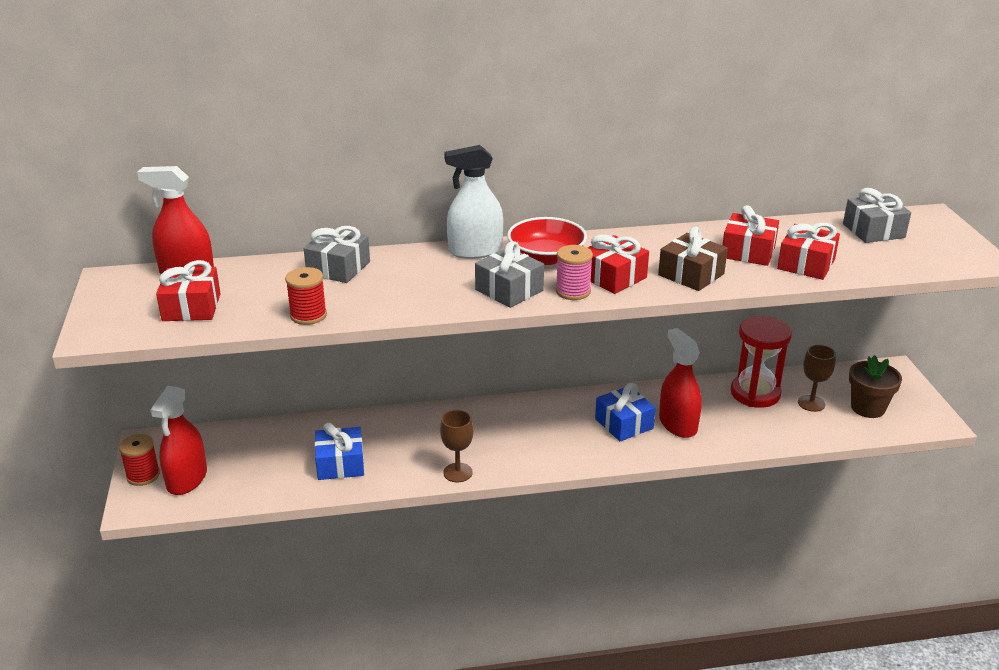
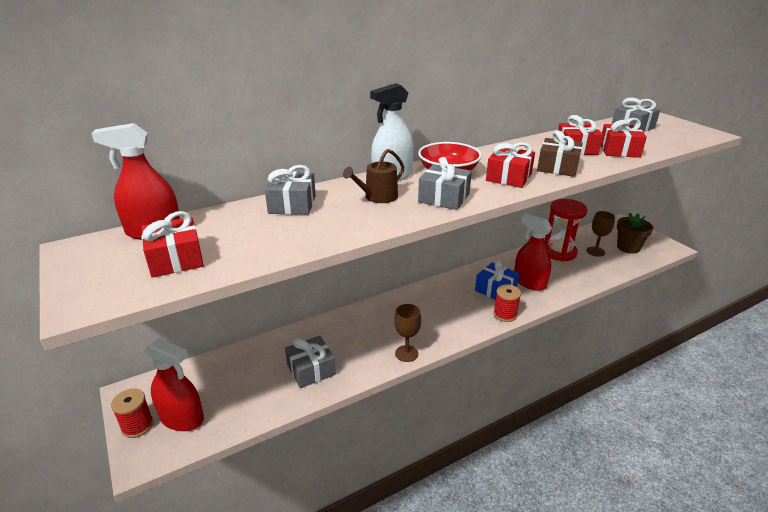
camera: 20 degrees left, 0 degrees up
(187, 479) = (182, 418): red spray bottle -> red spray bottle turned 60 degrees counterclockwise
(308, 315) = (294, 246): red spool -> red spool (505, 314)
(340, 464) = (311, 370): blue gift -> grey gift
(435, 275) = (377, 197): none -> brown watering can
(573, 291) = (491, 191): pink spool -> none

